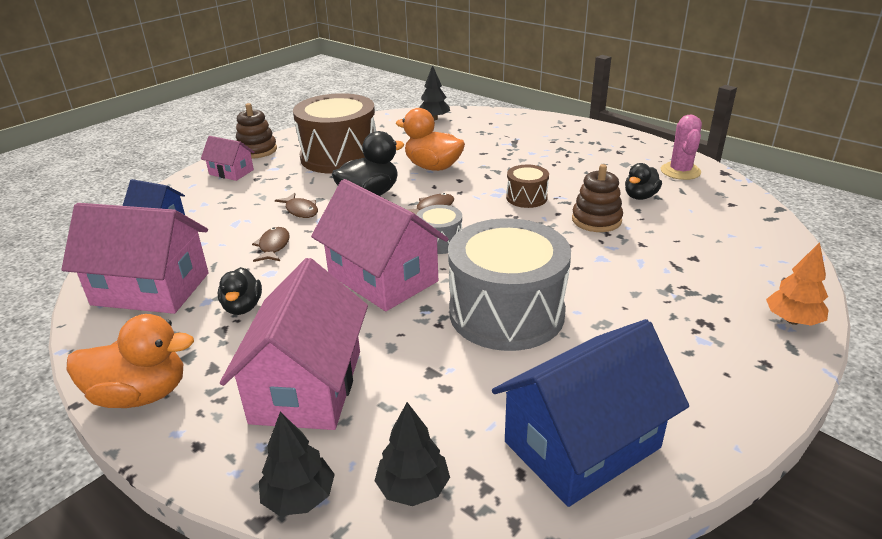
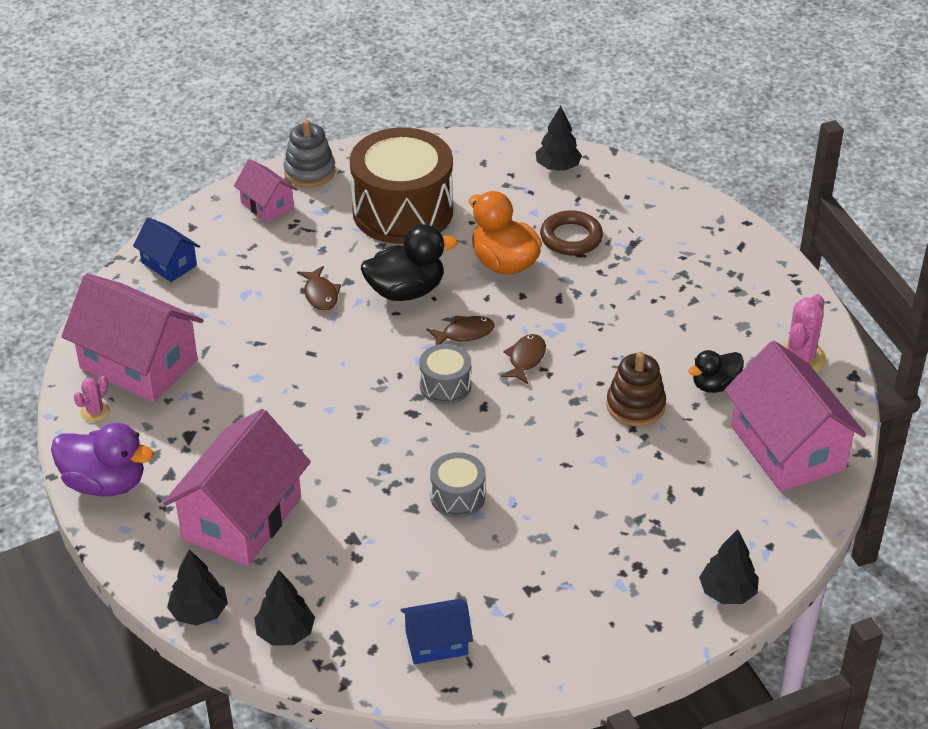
camera: 20 degrees right, 10 degrees up
(114, 335) = (95, 411): none -> pink cactus
(141, 394) = (105, 483): orange duck -> purple duck
(243, 307) = (216, 413): black duck -> none
(257, 150) = (309, 172): brown stacking toy -> grey stacking toy
(273, 246) = (272, 341): brown fish -> brown fish (525, 359)
(382, 278) = (362, 417): pink house -> pink house (787, 448)
(470, 146) = (571, 238): none -> brown ring
(506, 313) = (457, 497): grey drum -> grey drum, size x0.46
(526, 198) = (581, 348): brown drum -> none
(582, 445) = (436, 643): blue house -> blue house, size x0.51
(792, 320) = (727, 592): orange tree -> black tree

